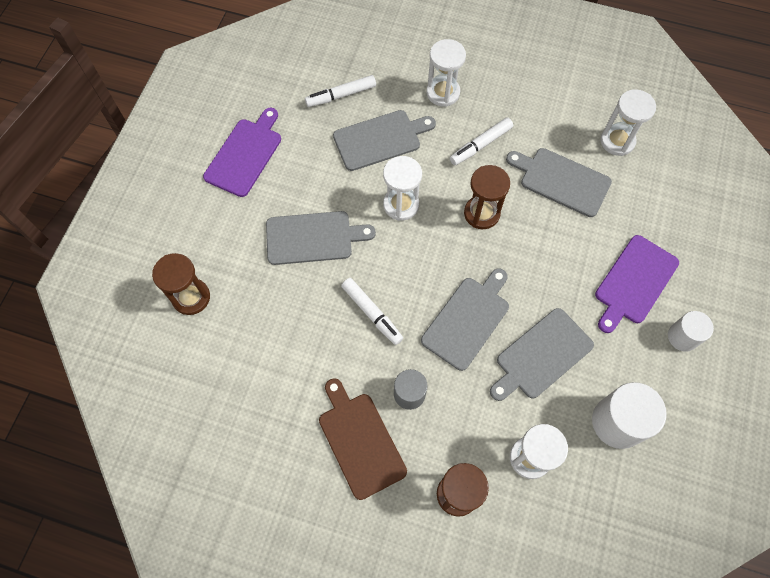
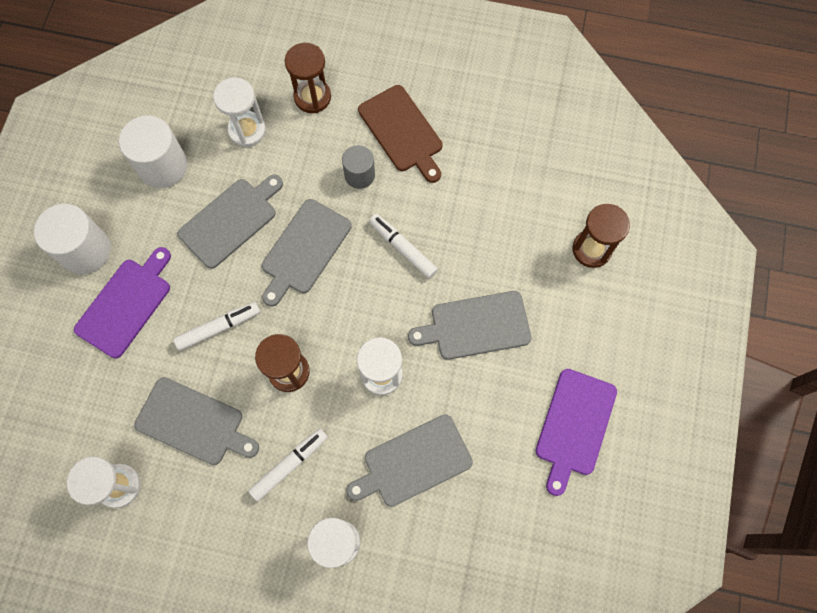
camera: 175 degrees right, 5 degrees up
(341, 95) = (470, 526): white marker -> white marker (219, 327)
(682, 337) = (85, 250): white cylinder -> white cylinder, size x1.63

